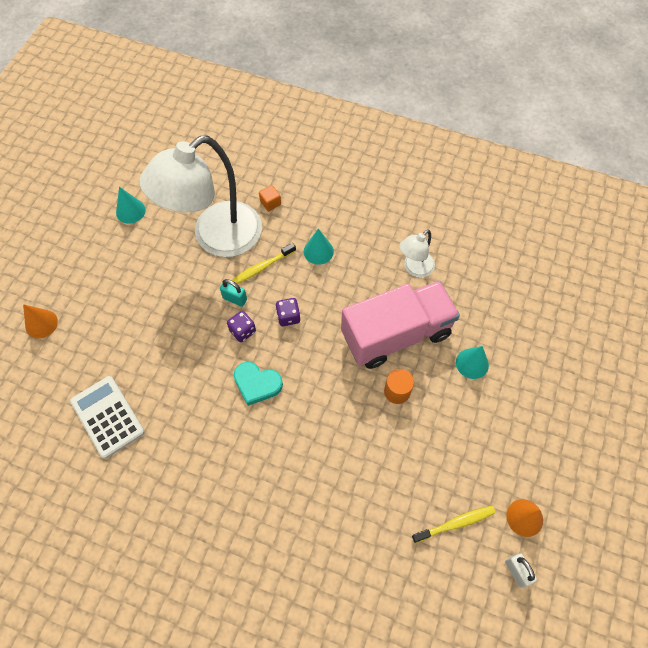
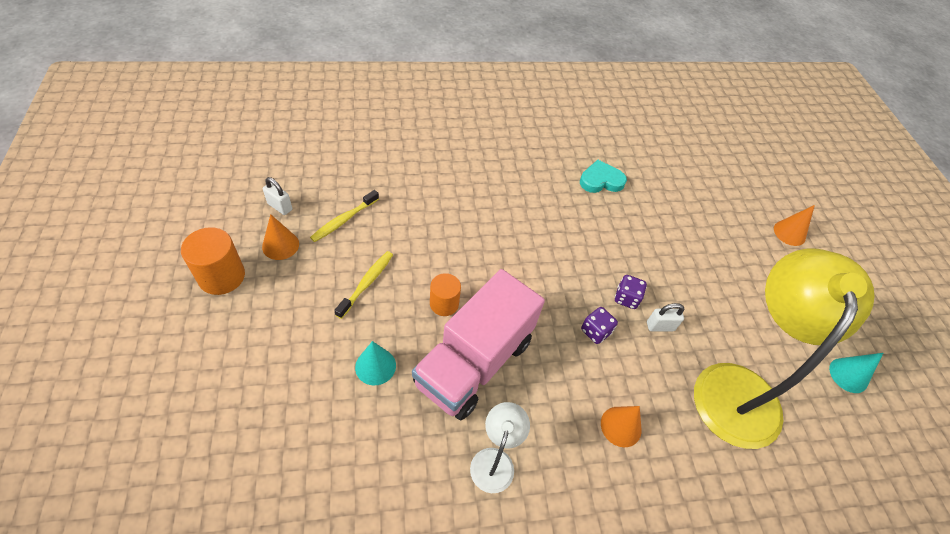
camera: 145 degrees right, 10 degrees down
(107, 417) = (668, 191): white calculator -> none
(216, 238) = (738, 387): white lamp -> yellow lamp
(235, 299) = (660, 326): turquoise padlock -> white padlock
(257, 384) = (576, 258): turquoise heart -> turquoise heart (601, 180)
(261, 268) = (663, 373): yellow toothbrush -> yellow toothbrush (366, 283)
(270, 203) = (725, 469): orange cube -> none
(318, 251) = (621, 426): turquoise cone -> orange cone
(584, 503) = (221, 276): none -> orange cylinder

